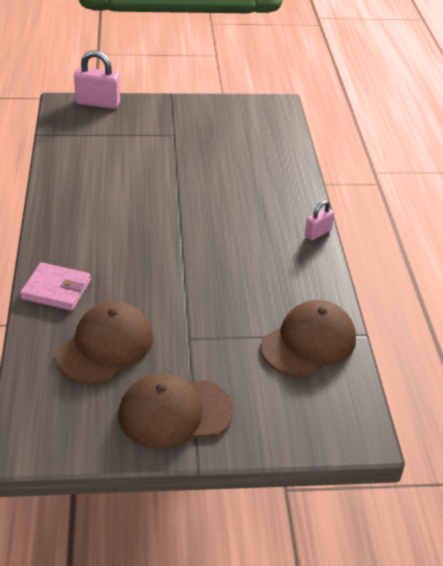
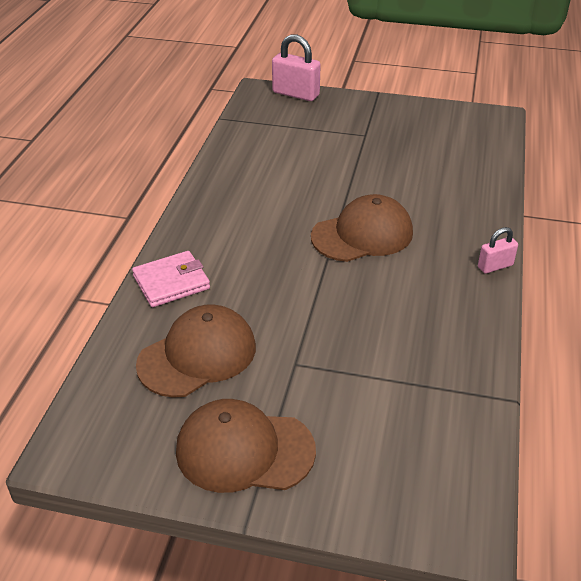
camera: 20 degrees right, 0 degrees up
(56, 289) = (171, 282): pink wallet -> pink wallet turned 60 degrees counterclockwise
(309, 342) = (439, 396): brown cap -> brown cap (362, 234)

